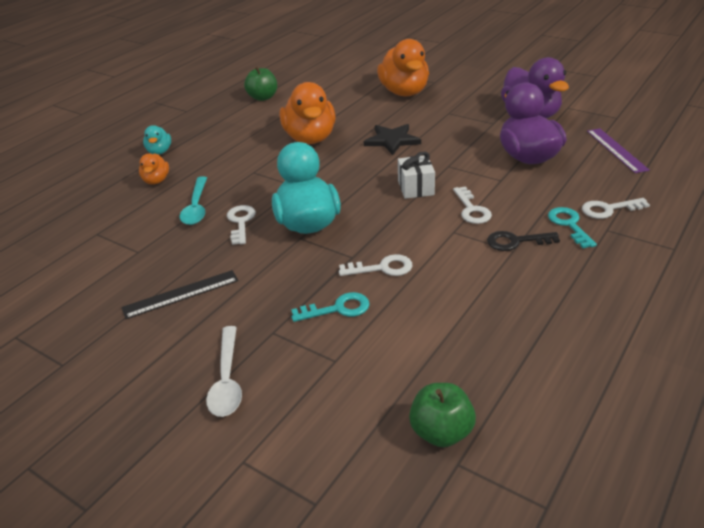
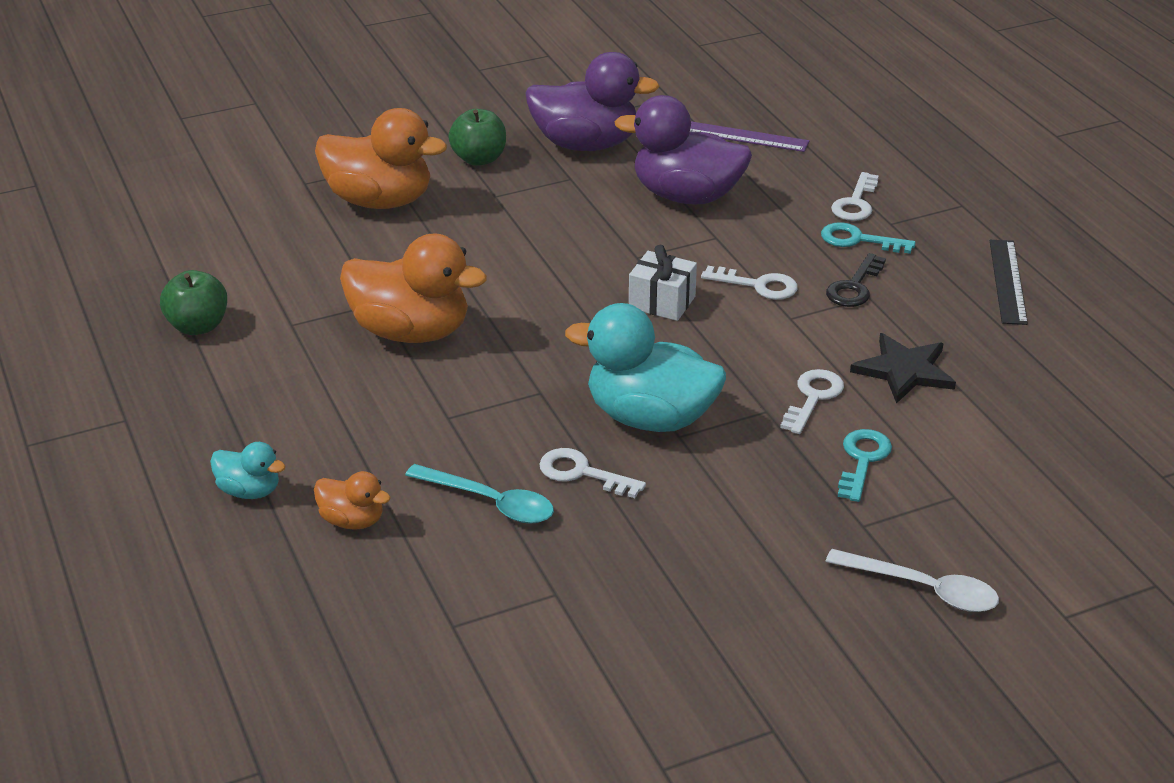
camera: 60 degrees left, 0 degrees up
(181, 294) = (709, 579): black ruler -> black ruler (1007, 281)
(392, 140) = (513, 269): black star -> black star (904, 371)
(441, 432) = (1116, 468): green apple -> green apple (479, 159)

